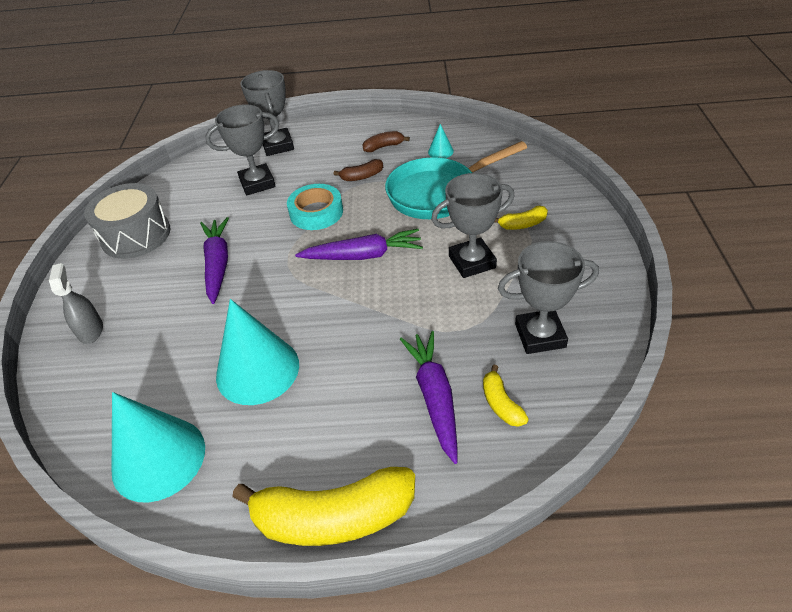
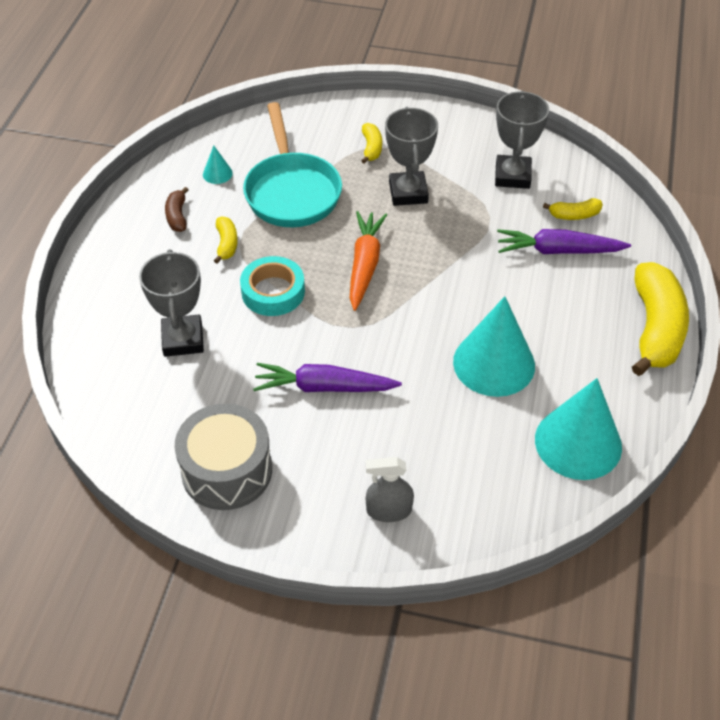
camera: 80 degrees left, 5 degrees up
(278, 146) = (108, 312): grey trophy -> none
(362, 176) = (226, 244): brown banana -> yellow banana
(363, 255) = (364, 265): purple carrot -> orange carrot

